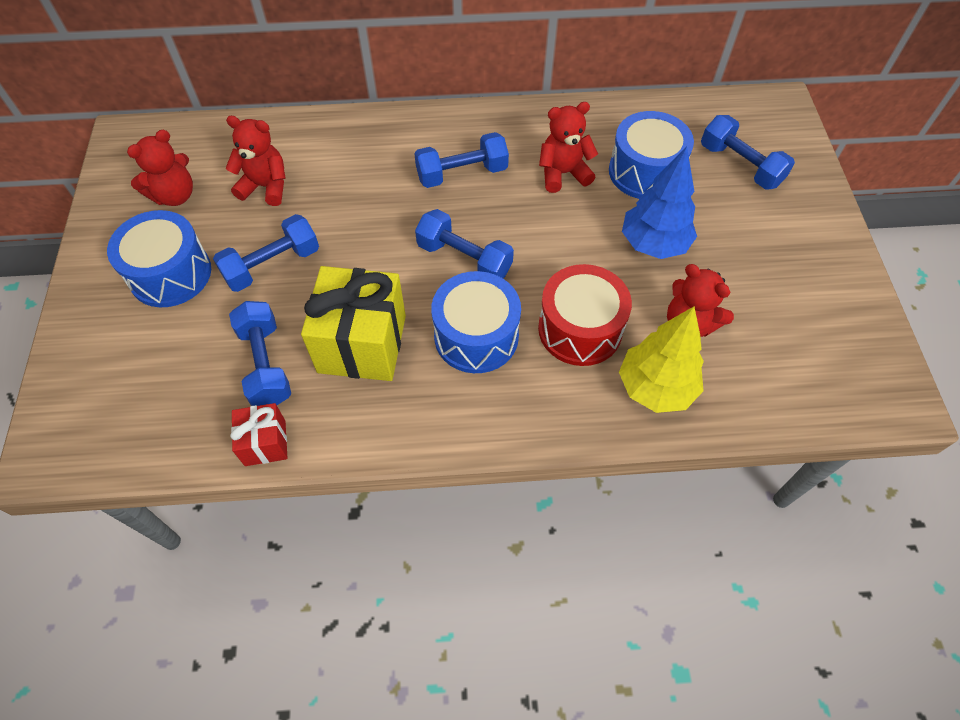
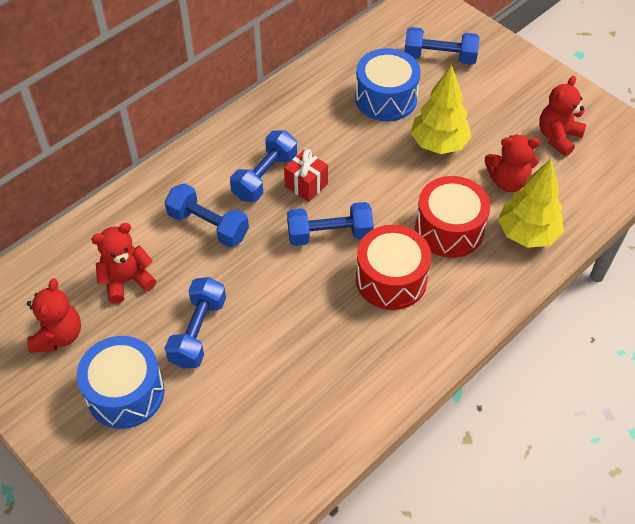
camera: 40 degrees left, 5 degrees down
(265, 364) = (271, 400): blue dumbbell -> blue dumbbell (208, 225)
(265, 443) = (329, 448): red gift -> red gift (306, 185)
(362, 344) = (323, 338): yellow gift -> none
(476, 336) = (391, 279): blue drum -> red drum
(563, 173) = (334, 133): red teddy bear -> red teddy bear (558, 137)
(654, 244) = (438, 144): blue tree -> yellow tree

